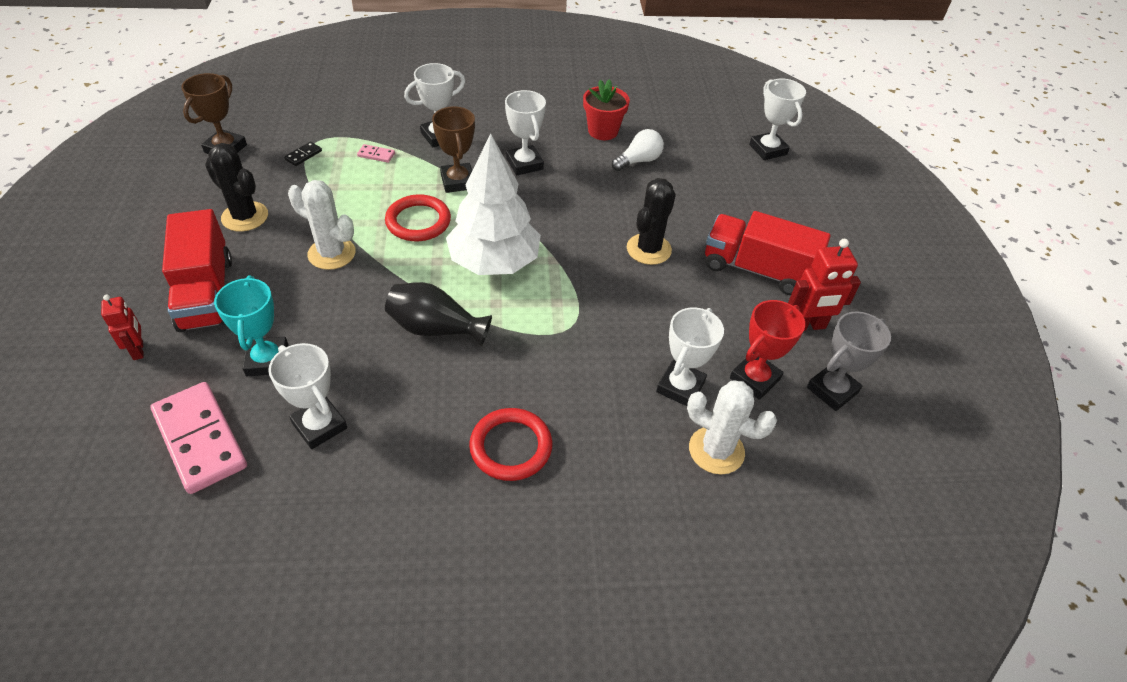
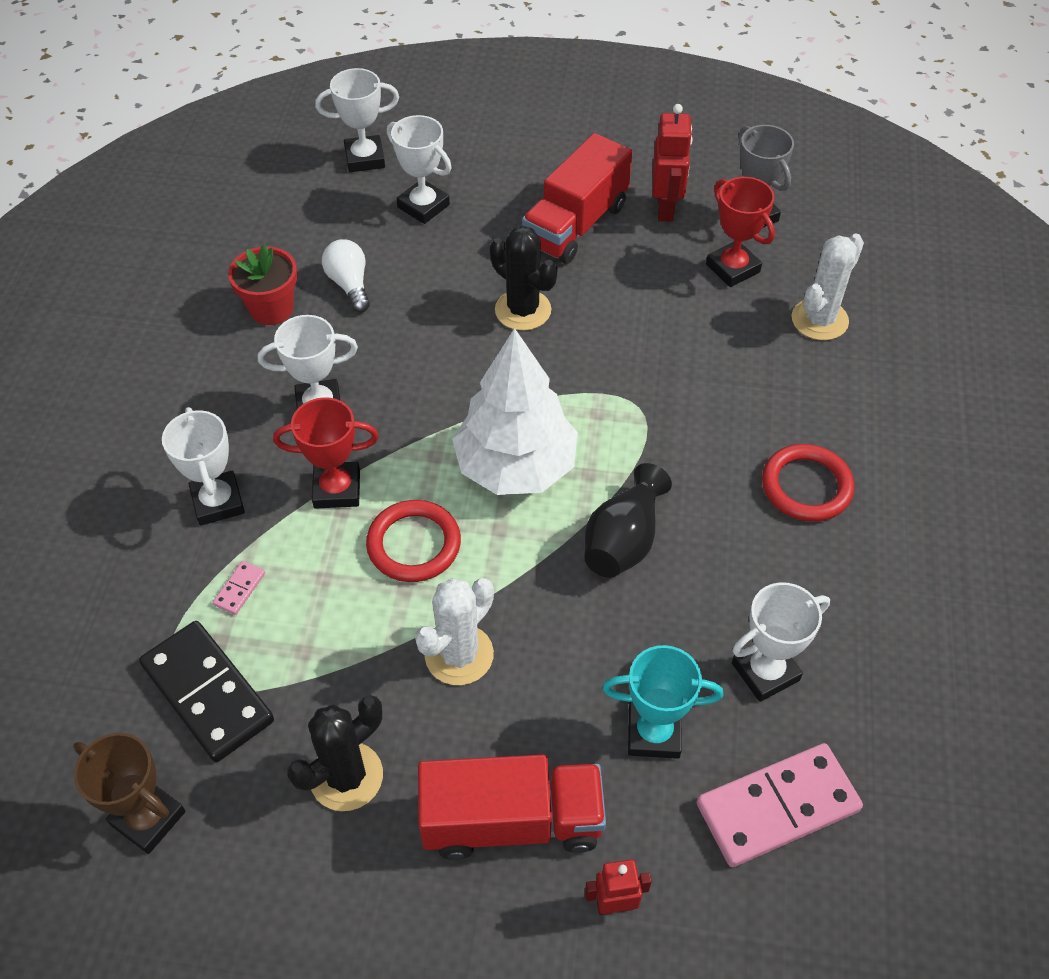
camera: 75 degrees left, 5 degrees up
(303, 155) = (207, 693): black domino -> black domino, size x2.44
(458, 181) = (337, 489): brown trophy -> red trophy
(680, 387) = (738, 329): white trophy -> white trophy (423, 206)

